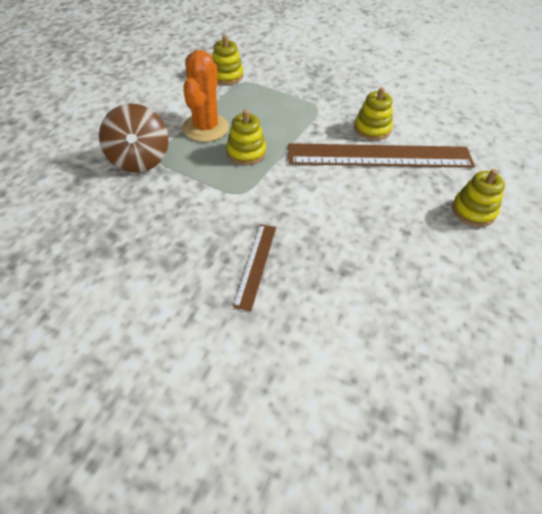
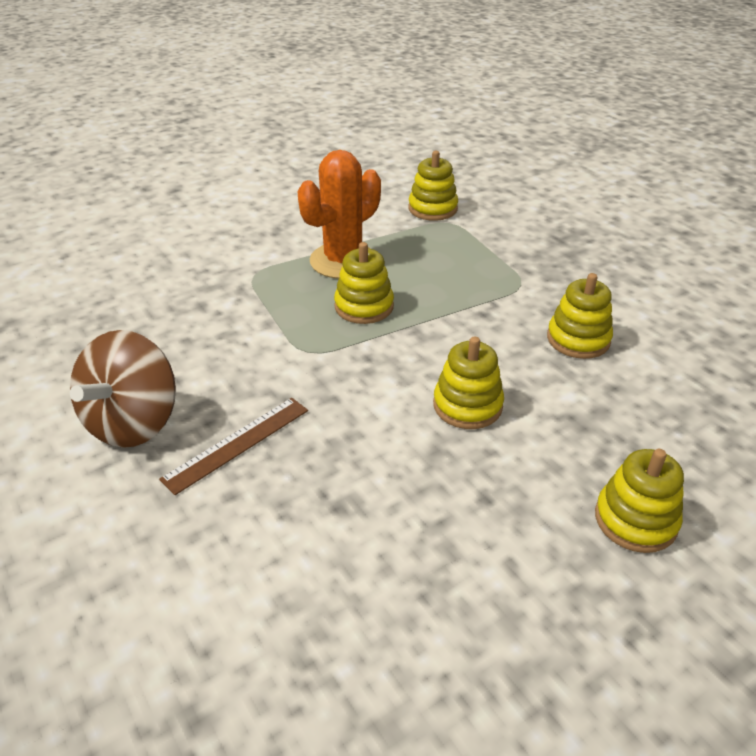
camera: 35 degrees right, 10 degrees down
(139, 160) = (230, 270): brown spinning top -> brown spinning top (133, 422)
(353, 187) = (467, 405): none -> yellow stacking toy
(379, 156) = (552, 379): brown ruler -> none

